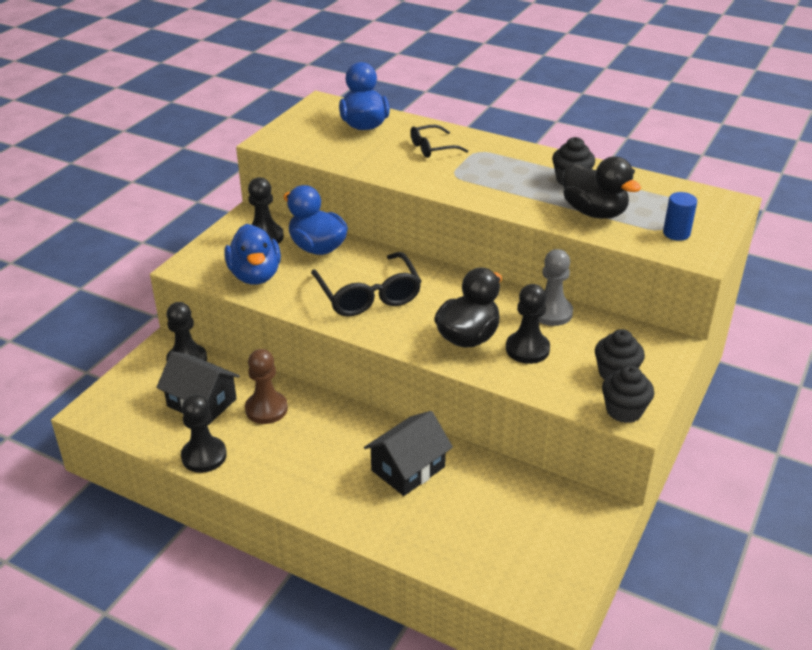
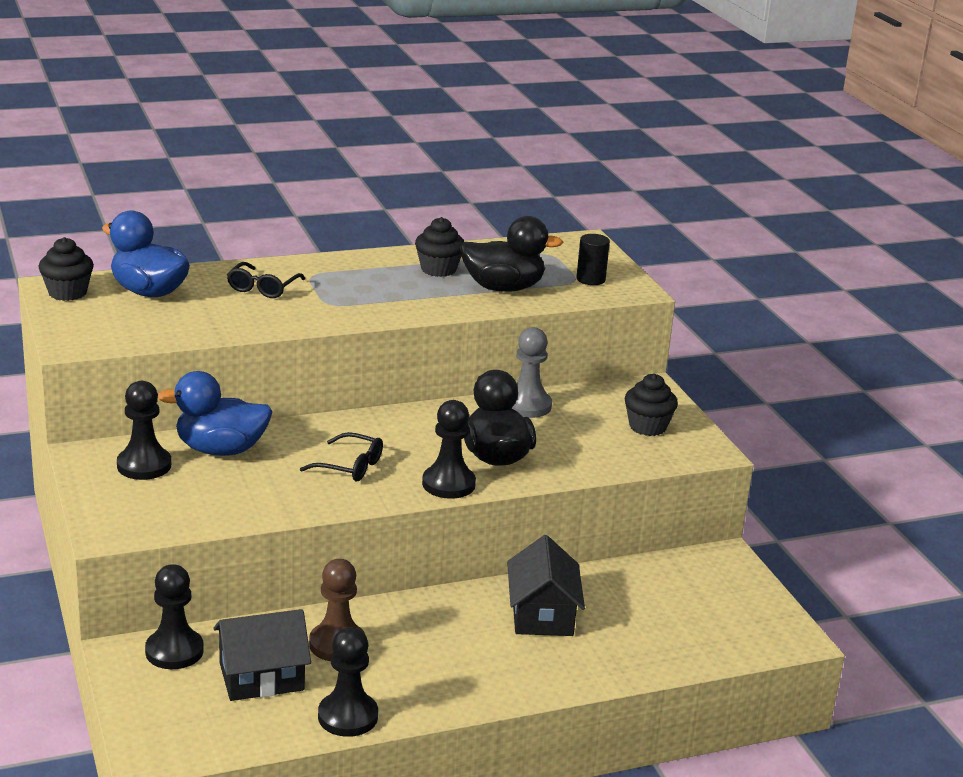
camera: 50 degrees left, 10 degrees down
(255, 275) = (203, 503): blue duck -> none
(369, 296) = (351, 466): black glasses -> black glasses, size x0.57
(527, 349) = (556, 442): black pawn -> black pawn (448, 484)
(624, 411) = (695, 449): black cupcake -> black cupcake (67, 293)
(676, 233) = (590, 279): blue cylinder -> black cylinder

